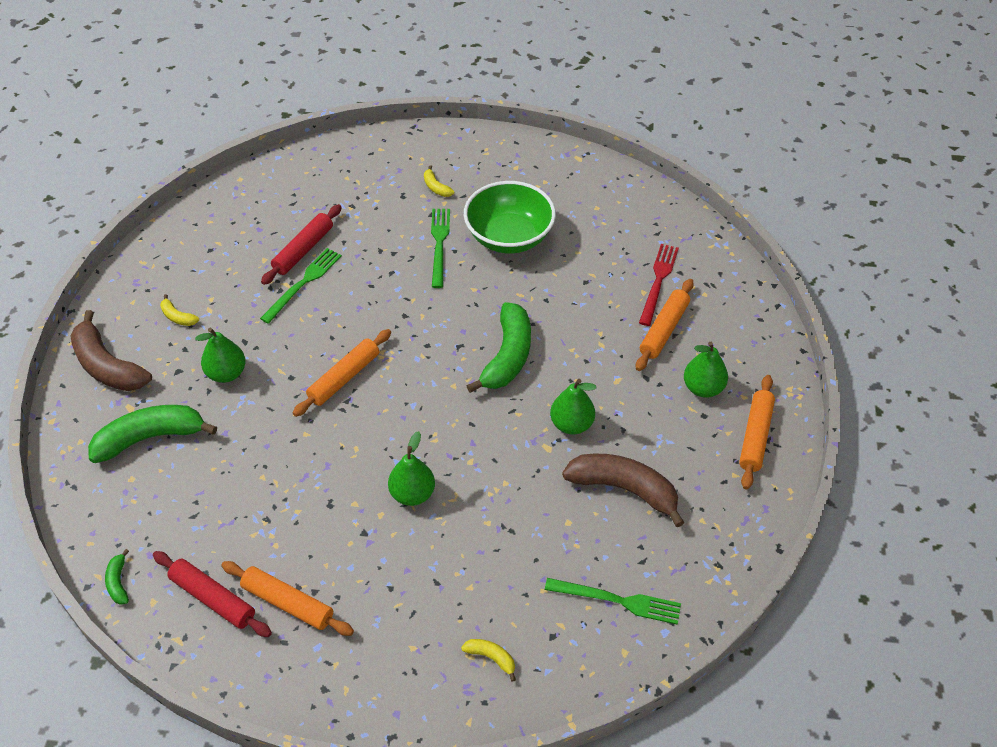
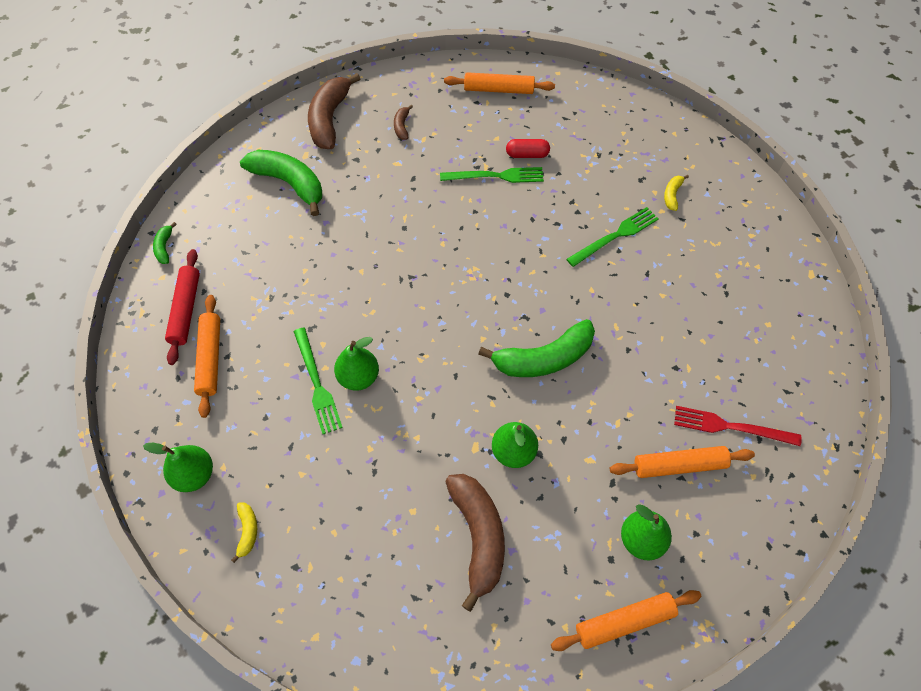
camera: 55 degrees right, 10 degrees up
(118, 582) = (164, 247): green banana -> green banana turned 45 degrees counterclockwise
(178, 317) = (402, 126): yellow banana -> brown banana
(226, 373) = (376, 187): green pear -> green pear (194, 475)
(303, 250) = (527, 154): red rolling pin -> red capsule
(344, 378) = (430, 260): orange rolling pin -> orange rolling pin (498, 89)
(509, 237) = (670, 279): green bowl -> none
(617, 601) = (362, 600): green fork -> green fork (317, 383)
(658, 281) = (731, 427): red fork -> red fork turned 150 degrees counterclockwise

